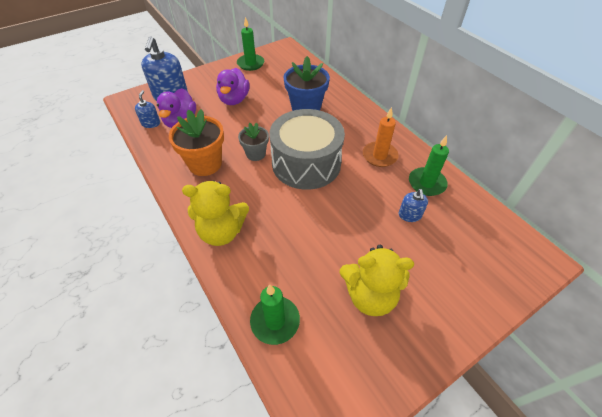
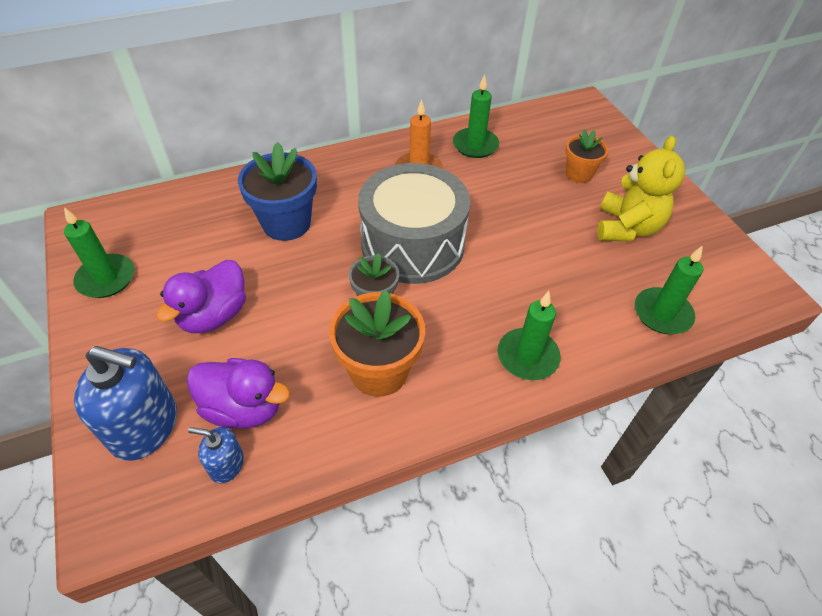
camera: 80 degrees left, 0 degrees up
(222, 231) = (527, 356): yellow teddy bear -> green candle
(234, 99) = (214, 315): purple duck -> purple duck turned 105 degrees clockwise
(409, 215) = (521, 171): blue soap dispenser -> none
(426, 256) = (579, 174): none -> orange flower pot

